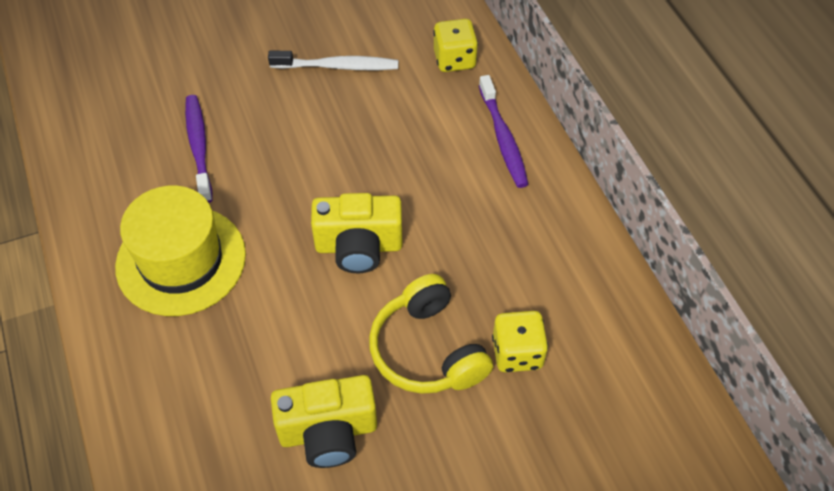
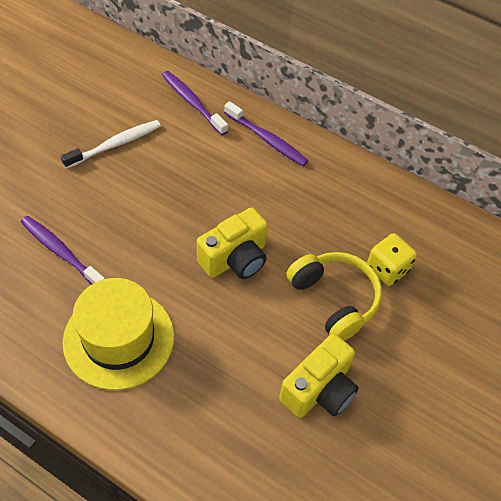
camera: 40 degrees left, 0 degrees up
(427, 350) = (334, 299): yellow headphones -> yellow headphones turned 150 degrees counterclockwise
(454, 60) = (192, 102): yellow dice -> purple toothbrush

